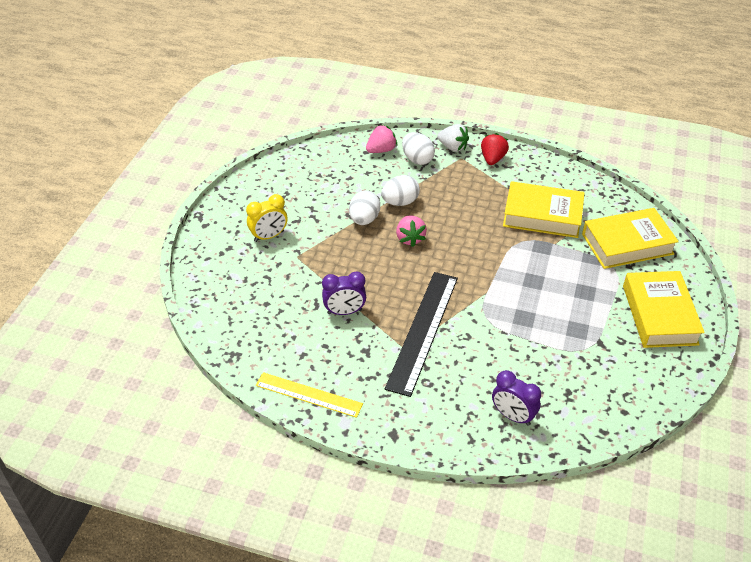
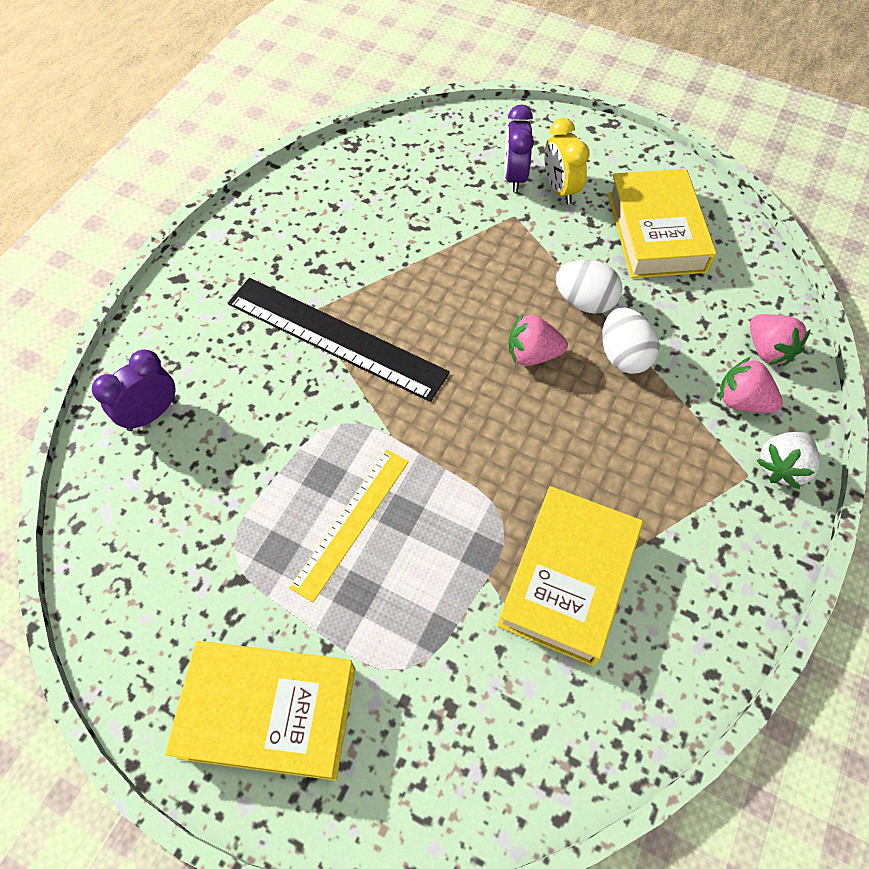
camera: 100 degrees right, 15 degrees up
(309, 394) = (269, 205): yellow ruler -> yellow ruler (351, 522)
(344, 312) = (396, 255): purple clock -> purple clock (514, 177)
(417, 159) = (741, 401): white egg -> pink strawberry
(492, 159) = (746, 531): red strawberry -> none
(627, 244) = (465, 722): yellow book -> yellow book (656, 232)

